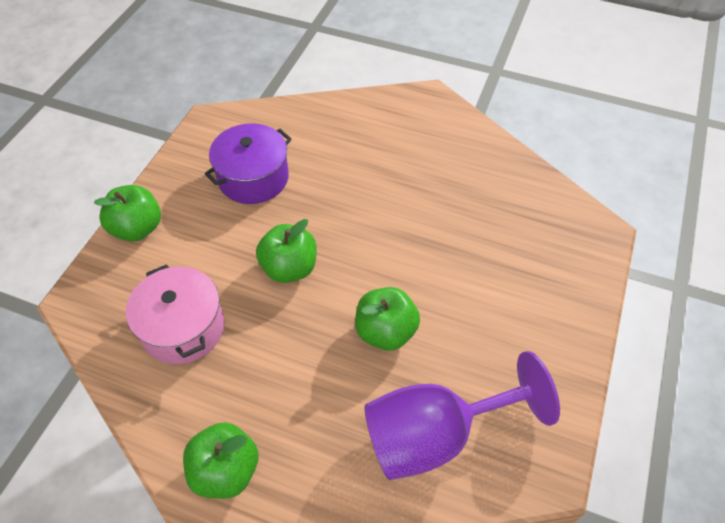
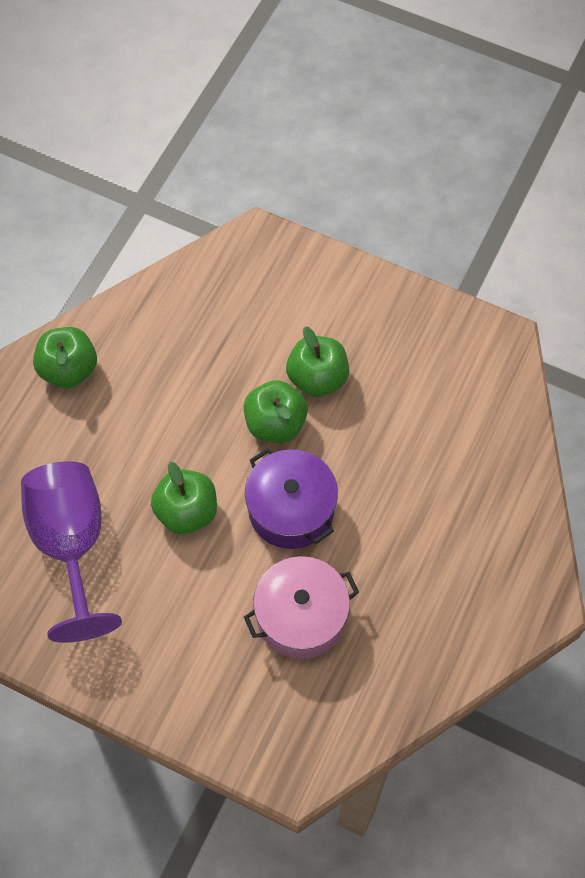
camera: 95 degrees right, 10 degrees up
(137, 228) = (341, 279): green apple -> green apple (317, 378)
(183, 328) = (214, 329): pink pot -> pink pot (301, 616)
(253, 178) = (406, 388): purple pot -> purple pot (291, 509)

